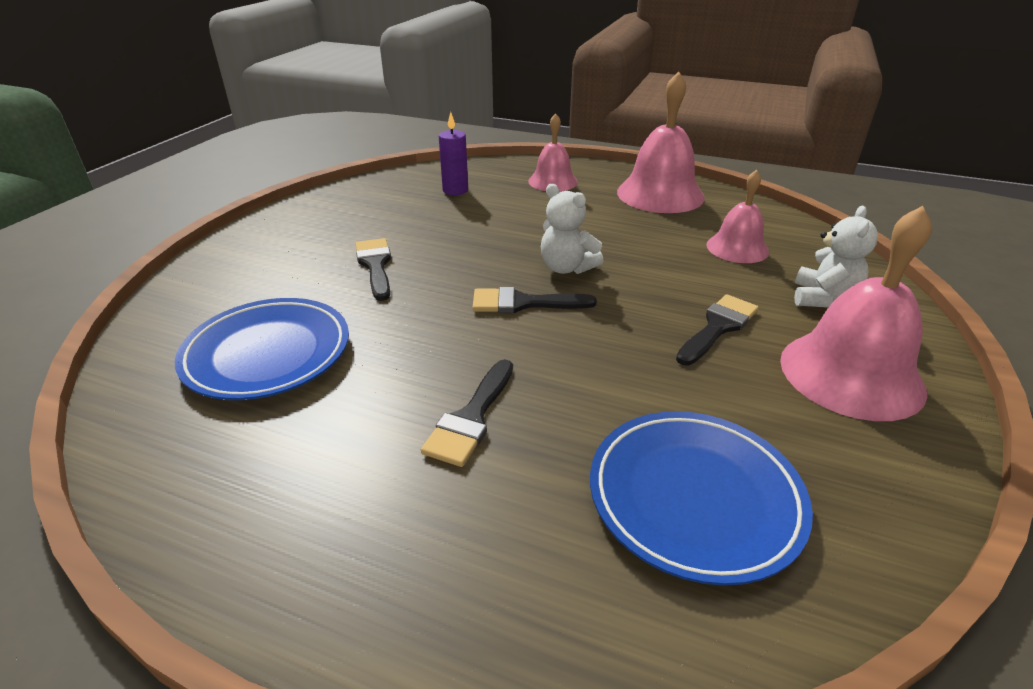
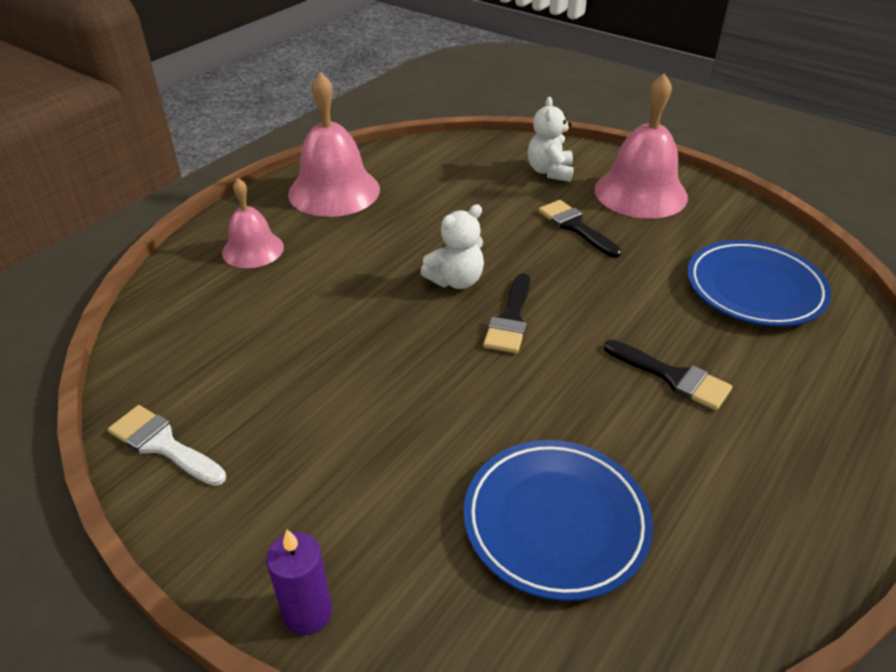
camera: 75 degrees left, 5 degrees up
(342, 196) = (162, 444): none -> white brush
(375, 265) = (391, 420): black brush -> none
(455, 190) = (223, 329): purple candle -> purple candle (308, 613)
(737, 248) = (460, 182): pink bell -> none
(823, 298) = (550, 172): white teddy bear -> white teddy bear turned 120 degrees counterclockwise

